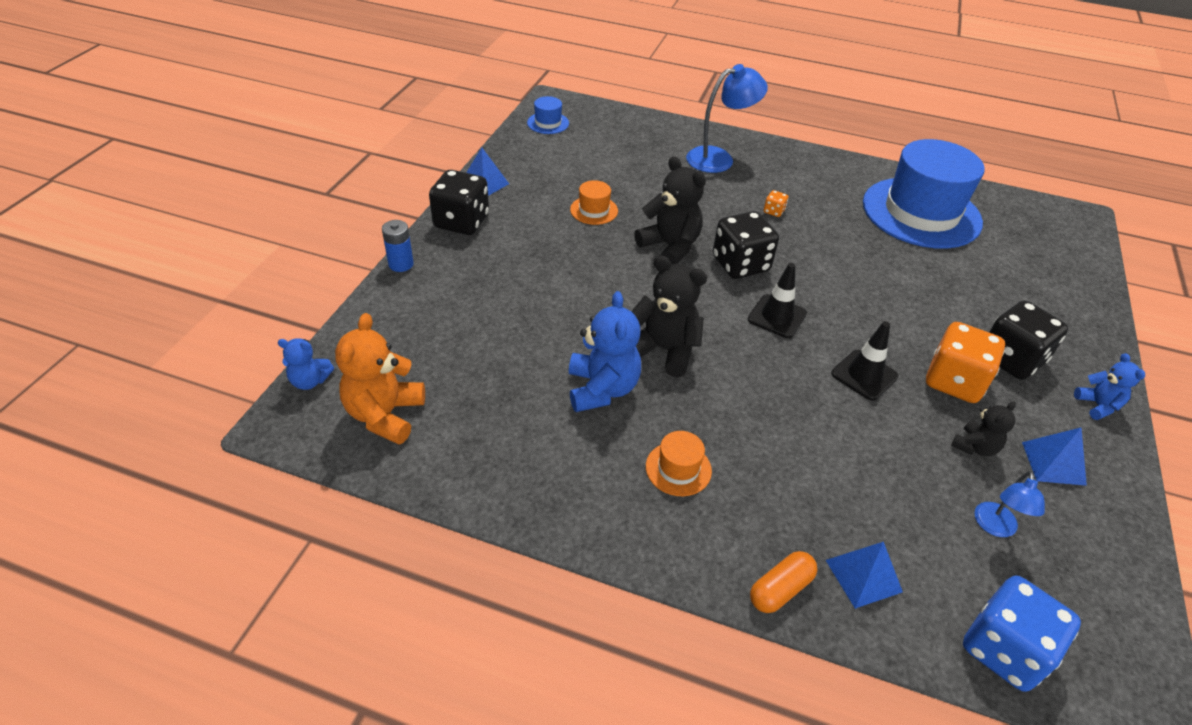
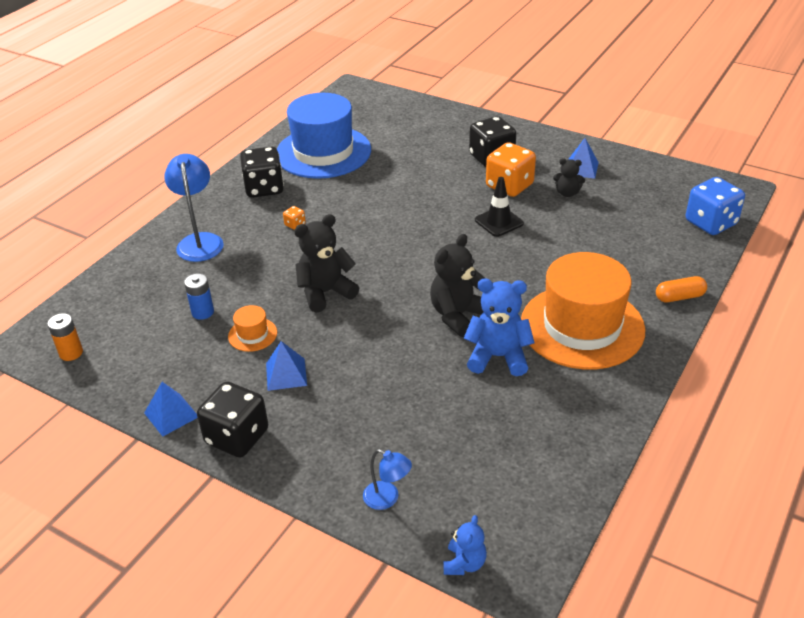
camera: 75 degrees left, 5 degrees down
(385, 415) = (515, 501): orange teddy bear -> none
(401, 264) = (296, 490): blue battery -> blue battery (203, 312)
(548, 123) = (71, 353): blue hat -> orange battery
(678, 469) = (582, 326): orange hat -> orange hat, size x2.49
(740, 264) = (361, 256): black dice -> black dice (264, 188)
(777, 316) = (430, 249): black traffic cone -> none
(780, 589) = (679, 297): orange capsule -> orange capsule turned 75 degrees counterclockwise
(863, 575) = (667, 261): blue pyramid -> blue pyramid (286, 374)
(975, 447) = (567, 193): black teddy bear -> black teddy bear turned 135 degrees clockwise
(995, 527) = (629, 203): blue lamp -> blue lamp (387, 499)
(1097, 405) = (536, 139): blue teddy bear -> none

